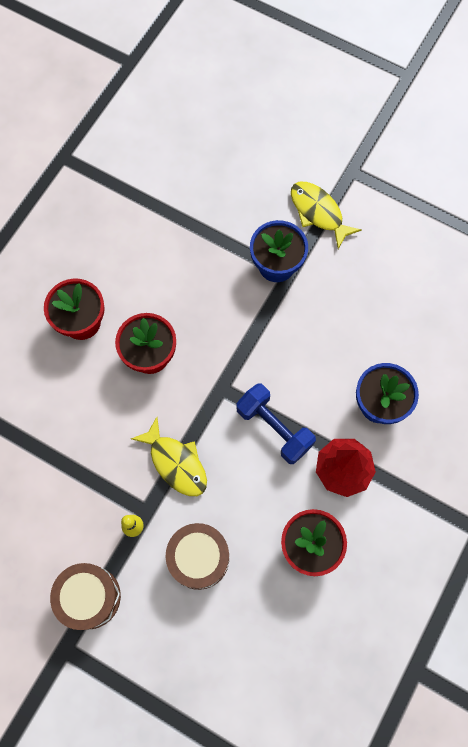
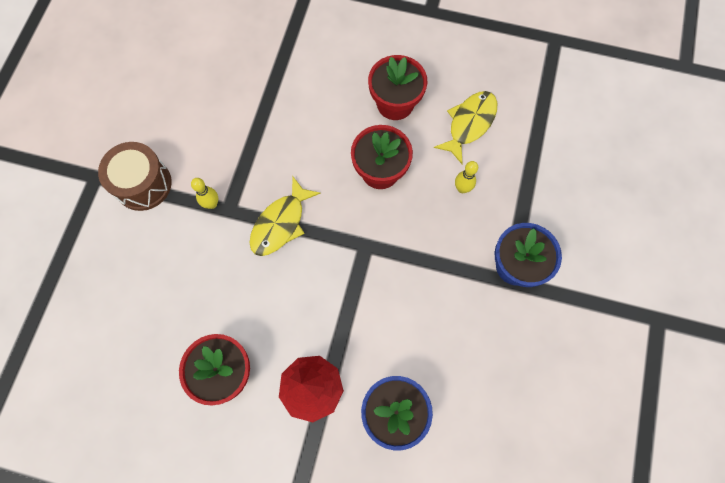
camera: 75 degrees right, 0 degrees up
(190, 287) = (462, 188): none -> yellow bowling pin
(199, 558) = (194, 268): brown drum -> none
(274, 428) = (339, 307): blue dumbbell -> none
(318, 212) = (593, 295): yellow fish -> yellow fish (469, 124)

